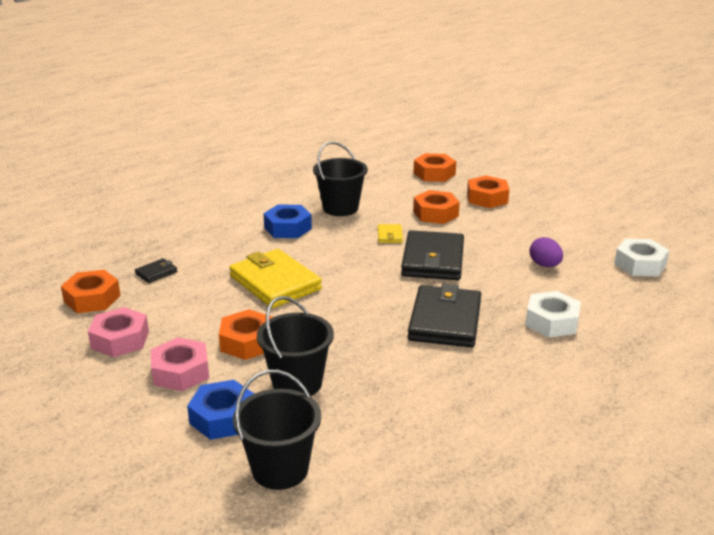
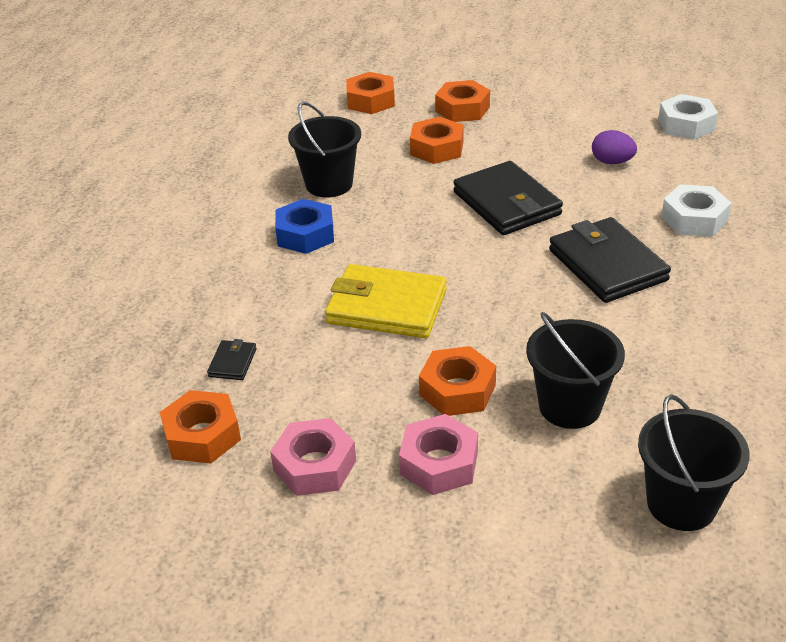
camera: 35 degrees left, 10 degrees up
(223, 418) = (554, 486): blue nut -> none
(390, 236) = (427, 194): yellow wallet -> none

